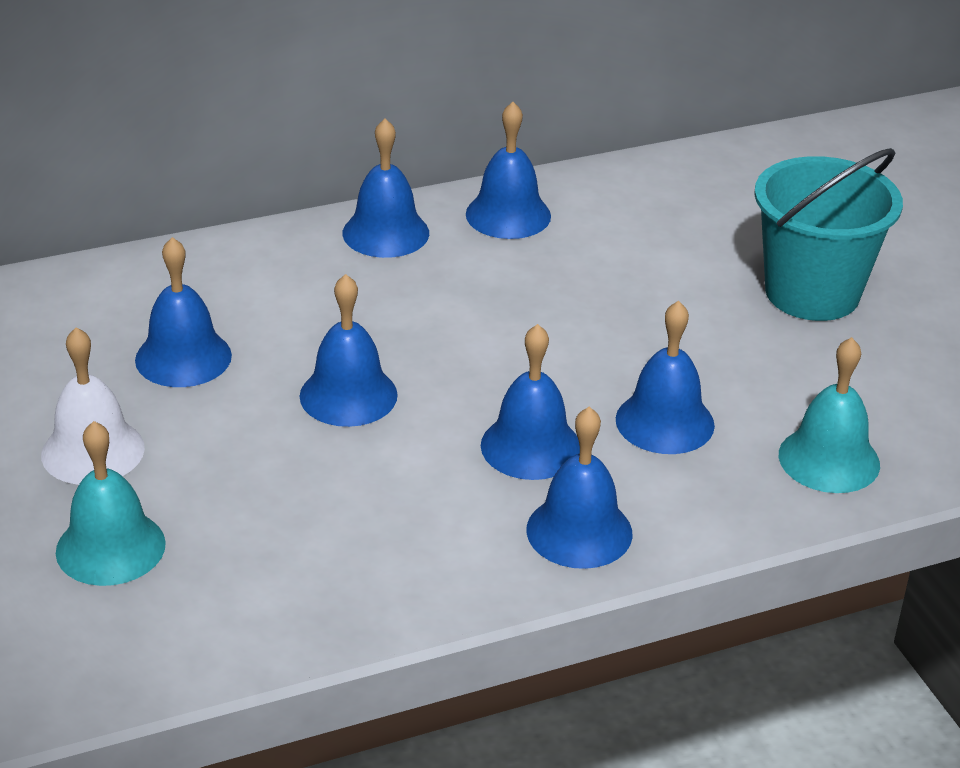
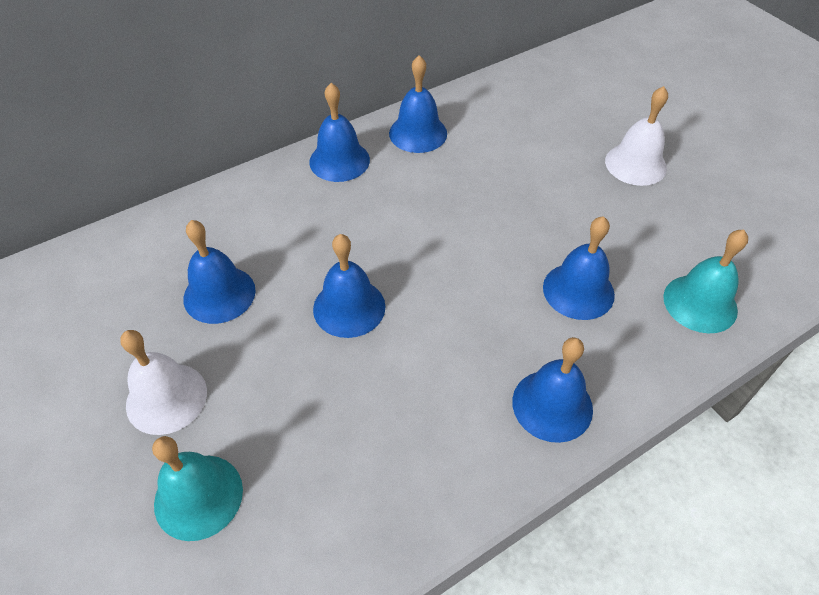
camera: 10 degrees left, 15 degrees up
(531, 446) = (493, 330): blue bell -> none
(812, 293) = (635, 164): turquoise bucket -> white bell

